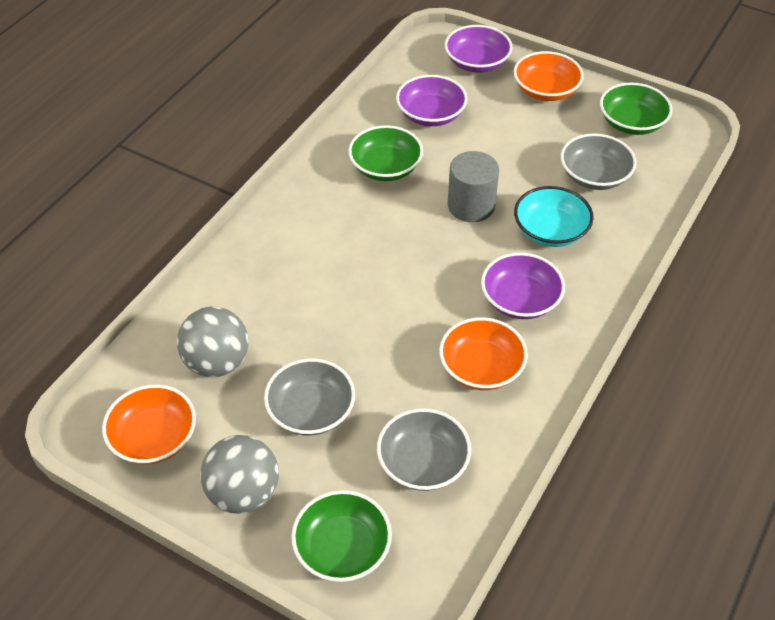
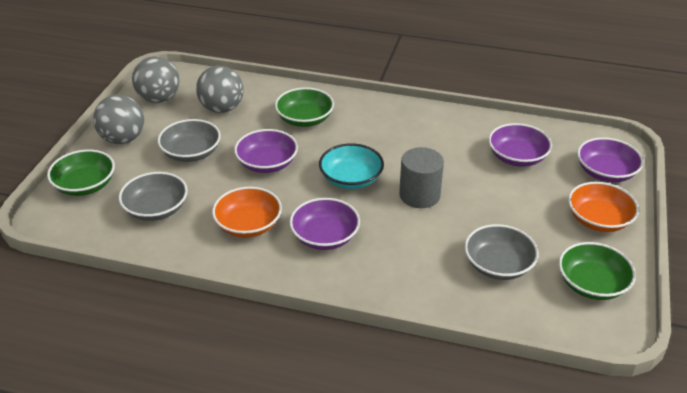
camera: 75 degrees right, 10 degrees down
(154, 438) = (159, 99): orange bowl -> grey ball
(365, 331) = (267, 163): none -> purple bowl
(385, 167) = (439, 144): green bowl -> green bowl (305, 119)
(550, 231) = (412, 245): turquoise bowl -> turquoise bowl (351, 179)

